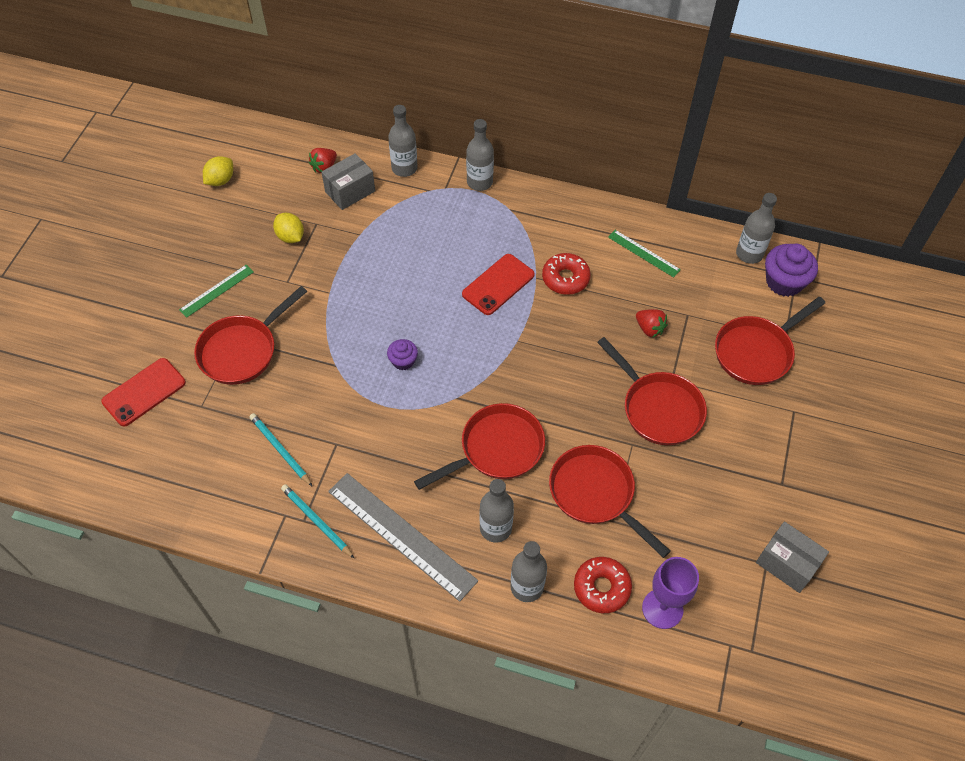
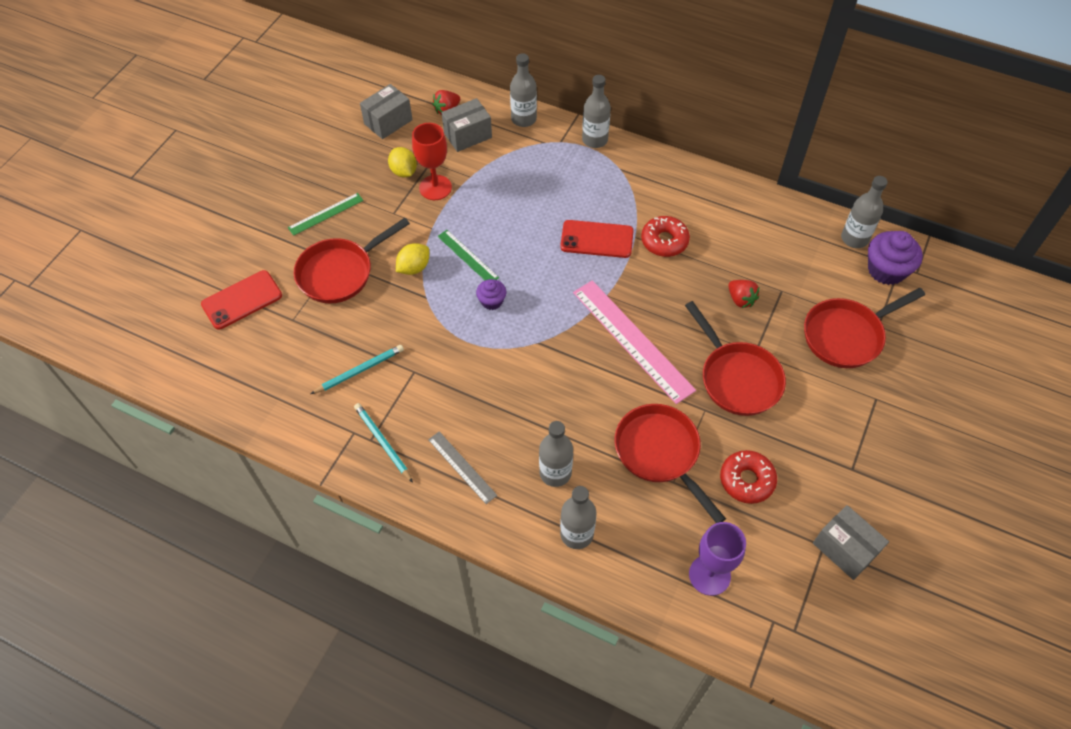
camera: 10 degrees right, 0 degrees up
(220, 180) = (347, 112): yellow lemon -> yellow lemon (414, 268)
(265, 186) = (388, 122): none -> grey box
(280, 450) = (359, 370): turquoise pencil -> turquoise pencil turned 90 degrees clockwise
(326, 250) = (435, 187): none -> red goblet
(401, 535) = (462, 467): grey ruler -> grey ruler, size x0.53
(496, 449) = (568, 397): red pan -> none
(498, 284) = (596, 239): red phone -> red phone turned 45 degrees clockwise
(550, 383) = (632, 340): none -> pink ruler
(601, 587) = (651, 545): red donut -> red donut (746, 480)
(643, 253) = (747, 226): green ruler -> green ruler (467, 257)

